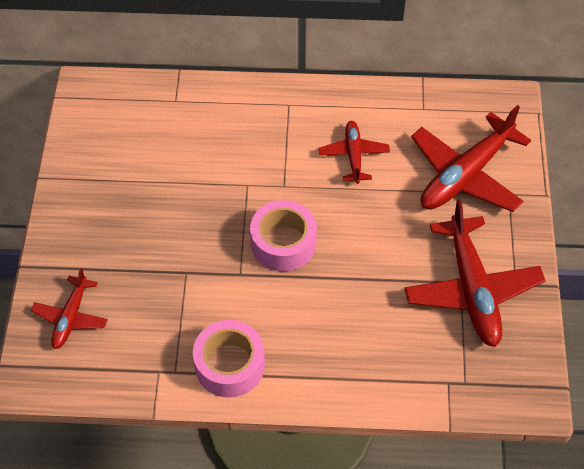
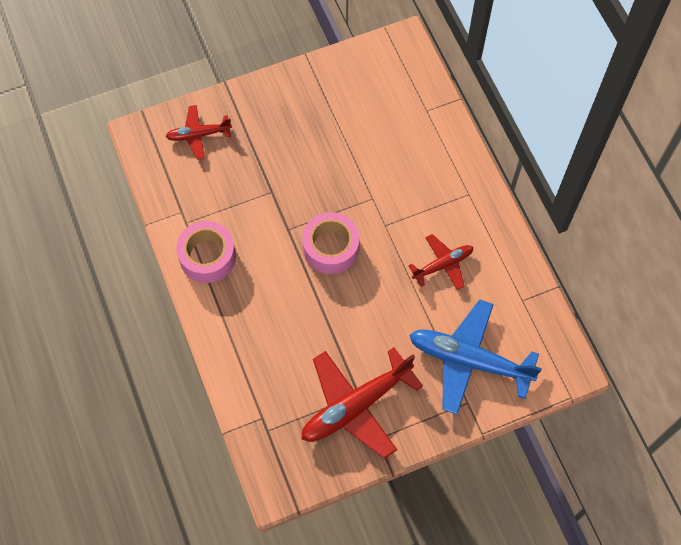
camera: 65 degrees right, 10 degrees up
(465, 175) = (469, 360): red plane -> blue plane

